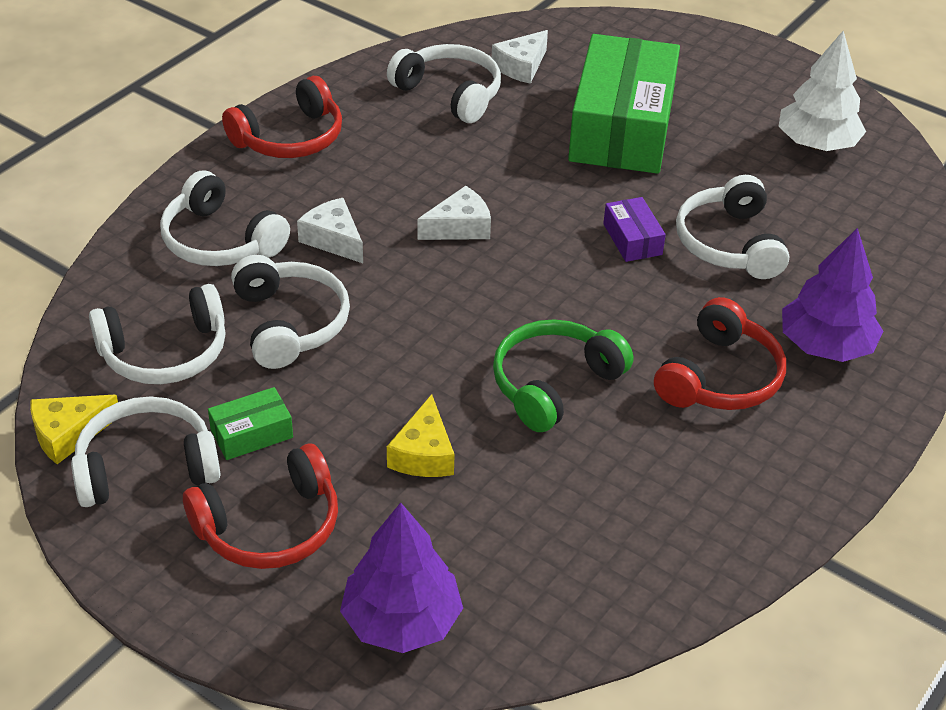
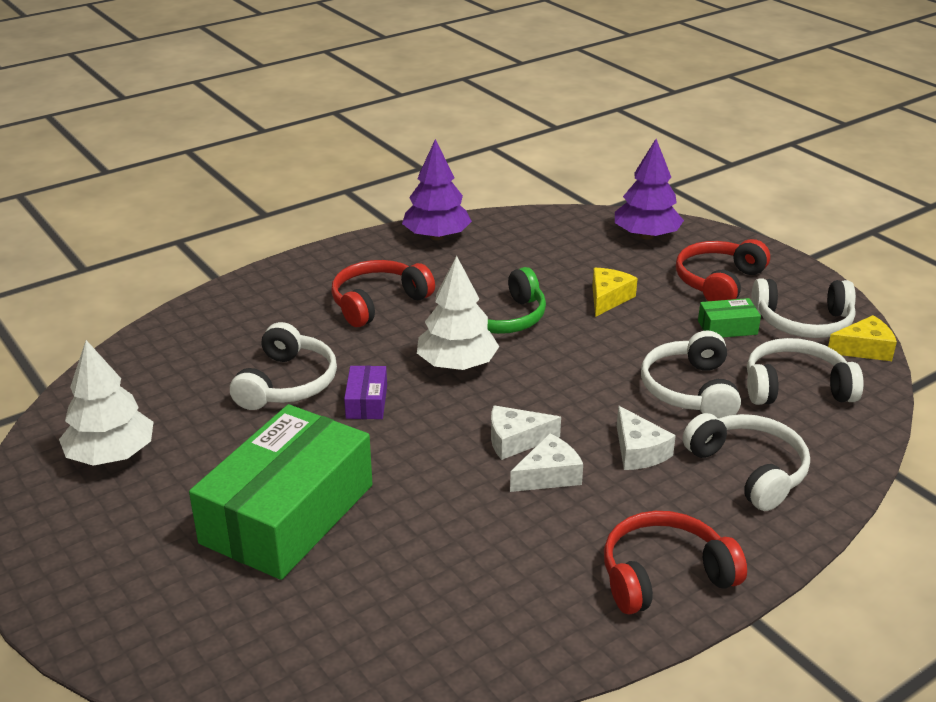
camera: 160 degrees left, 10 degrees down
(270, 526) = (718, 282): red headphones -> red headphones turned 45 degrees counterclockwise
(450, 93) = (454, 601): white headphones -> none
(521, 66) = (343, 625): white cheese -> white cheese (548, 475)
(566, 304) = (457, 364): none -> white tree
(825, 345) = (285, 306): purple tree -> purple tree (436, 236)

